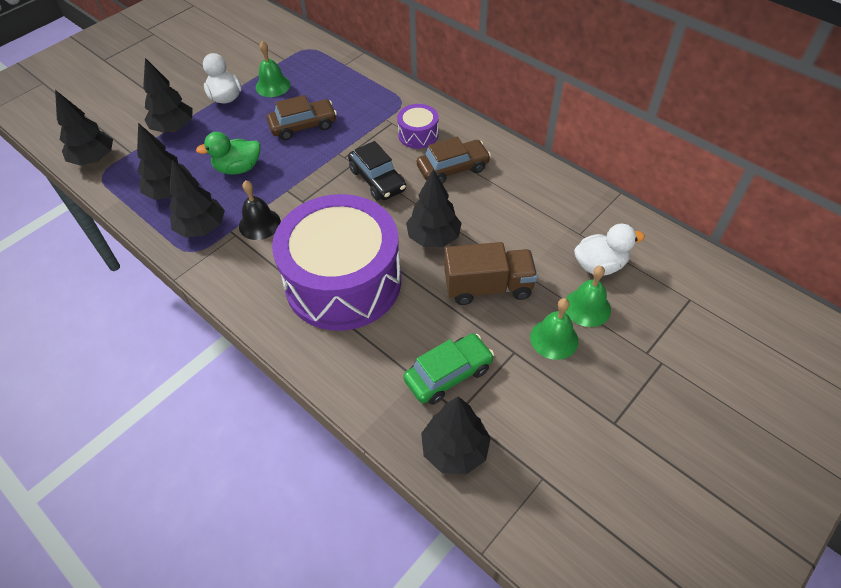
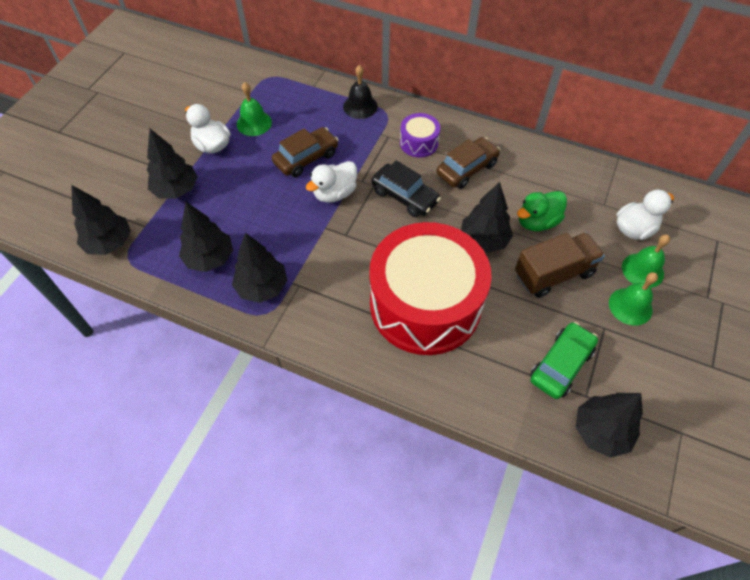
camera: 20 degrees left, 5 degrees up
(238, 168) = (265, 217): green duck -> green duck (537, 222)
(259, 224) = (317, 268): black bell -> black bell (360, 106)
(312, 162) = (334, 193): none -> white duck
(343, 281) = (425, 304): purple drum -> red drum

